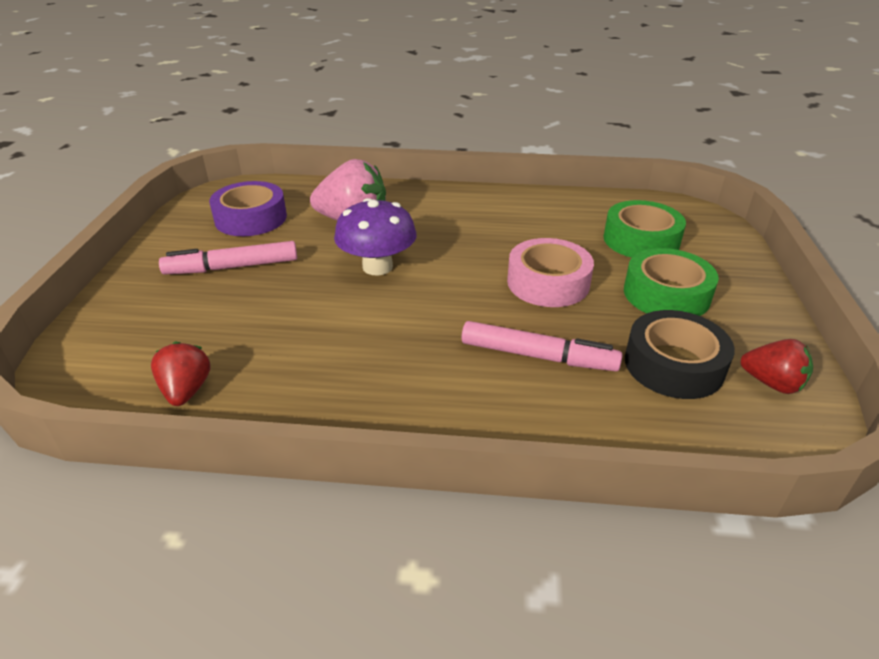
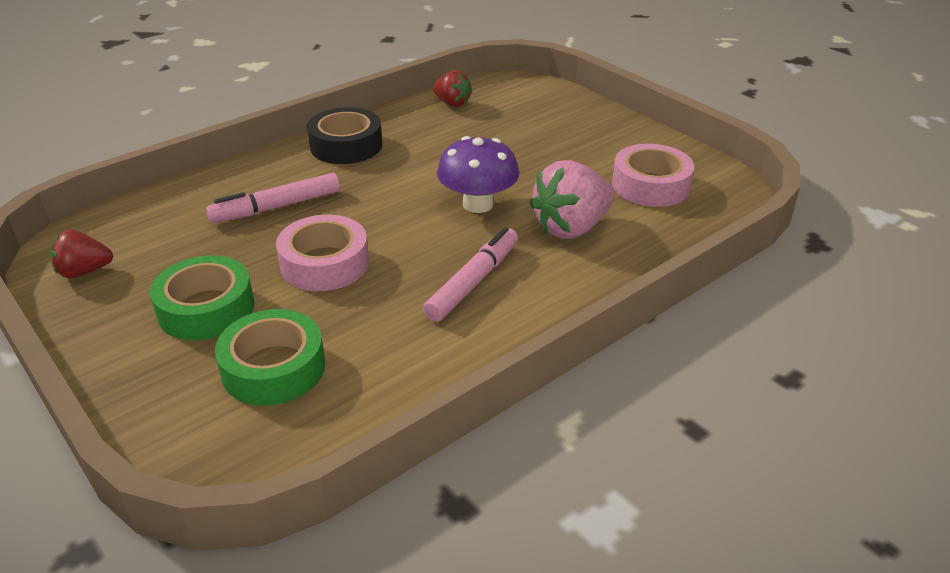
camera: 135 degrees right, 0 degrees up
(232, 267) = (571, 152): pink marker -> pink marker (473, 282)
(251, 218) = (650, 185): purple tape -> pink tape
(673, 365) = (170, 248): black tape -> black tape (346, 146)

